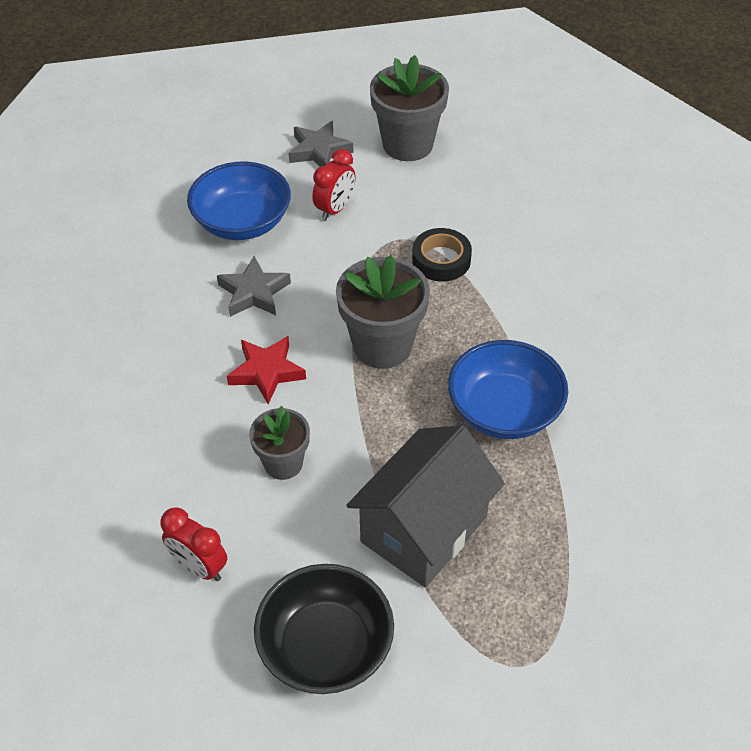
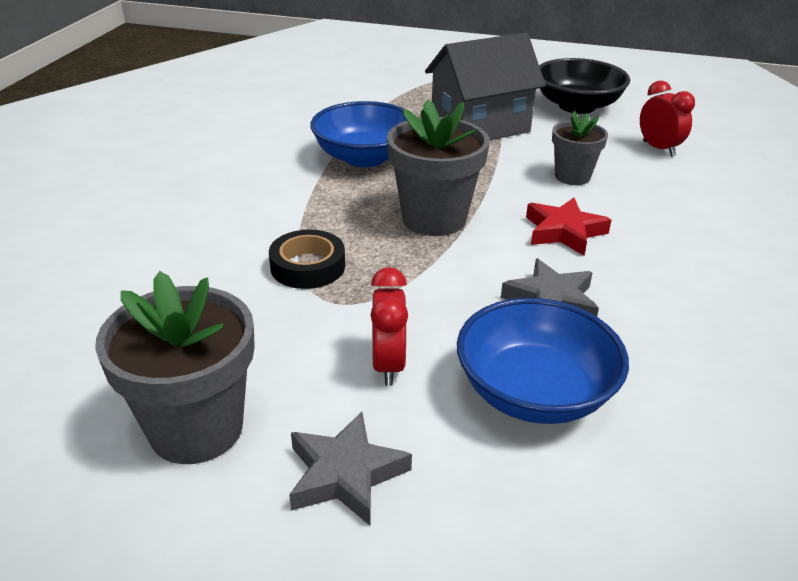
camera: 155 degrees left, 15 degrees down
(335, 209) = (388, 365): red clock -> red clock turned 60 degrees counterclockwise

